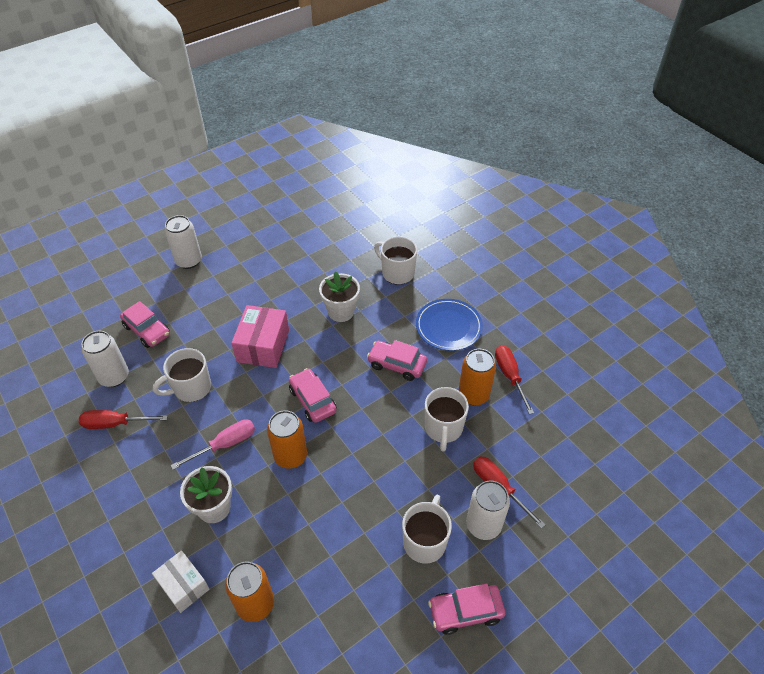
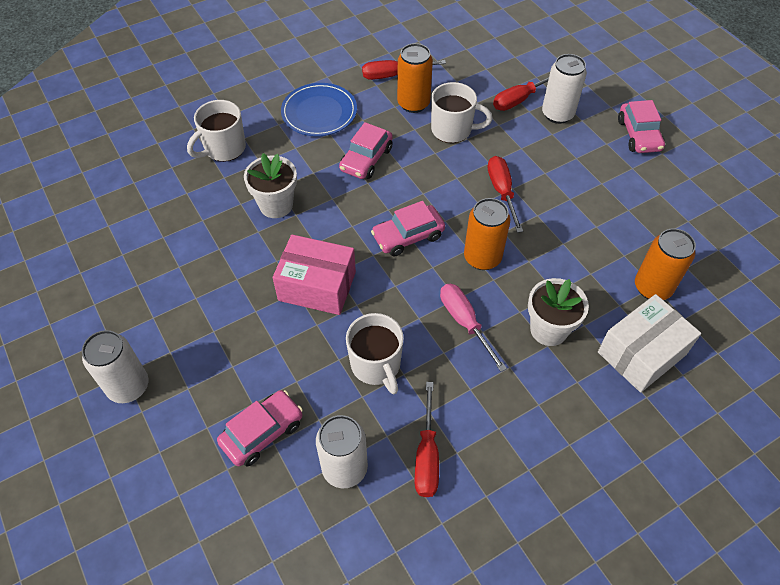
camera: 85 degrees left, 5 degrees up
(183, 585) = (641, 353): white box -> white box, size x1.51
(368, 471) = (502, 192): none -> red screwdriver
(425, 541) = (576, 155): white mug -> none

